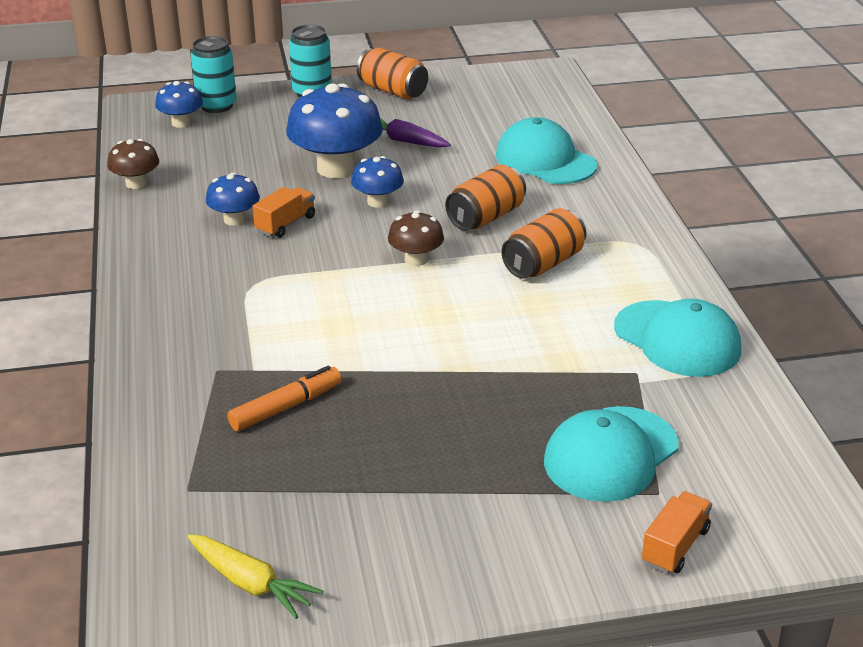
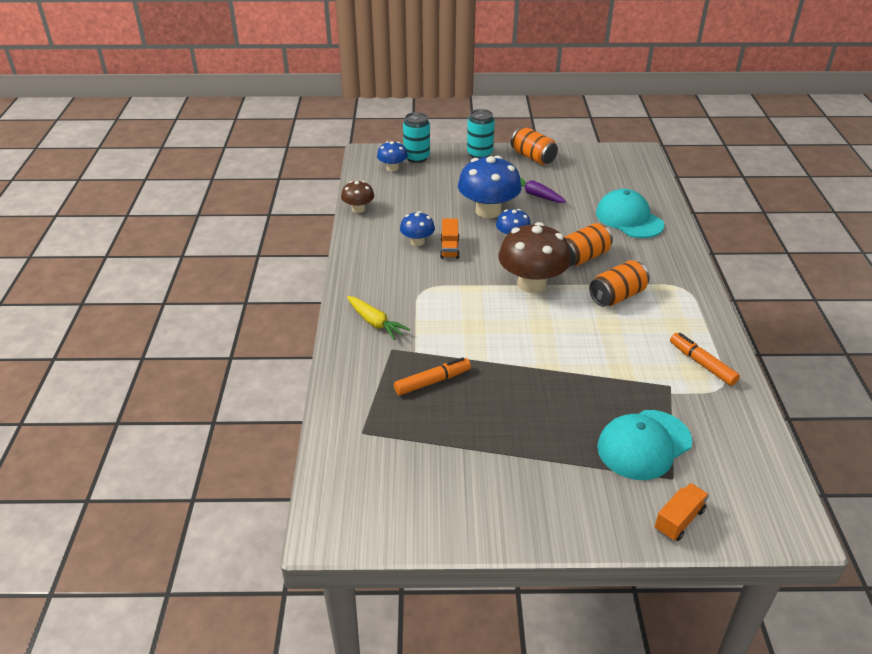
camera: 10 degrees right, 5 degrees up
(251, 583) = (393, 506): yellow carrot -> yellow carrot (375, 323)
(285, 224) = (449, 248): orange truck -> orange truck turned 135 degrees clockwise
(416, 259) = (532, 283): brown mushroom -> brown mushroom, size x1.90
(677, 339) = (702, 364): turquoise cap -> orange marker

